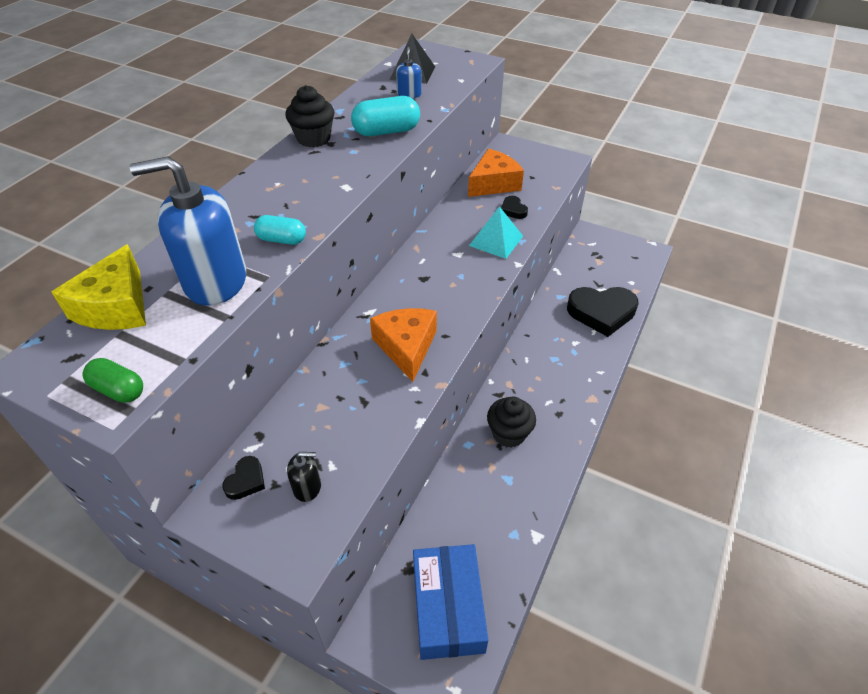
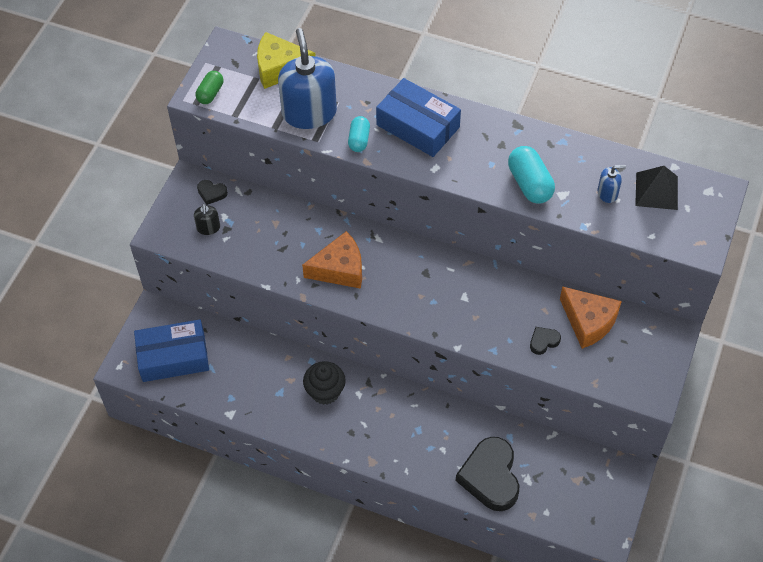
camera: 85 degrees right, 10 degrees up
(280, 194) = (418, 126): none -> blue box
(313, 138) = (506, 131): black cupcake -> none
(496, 240) = (489, 328): turquoise pyramid -> none

